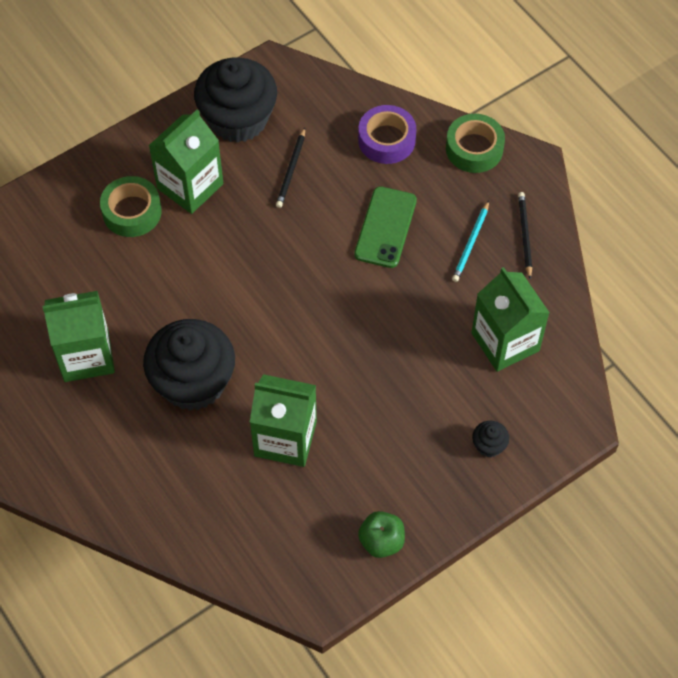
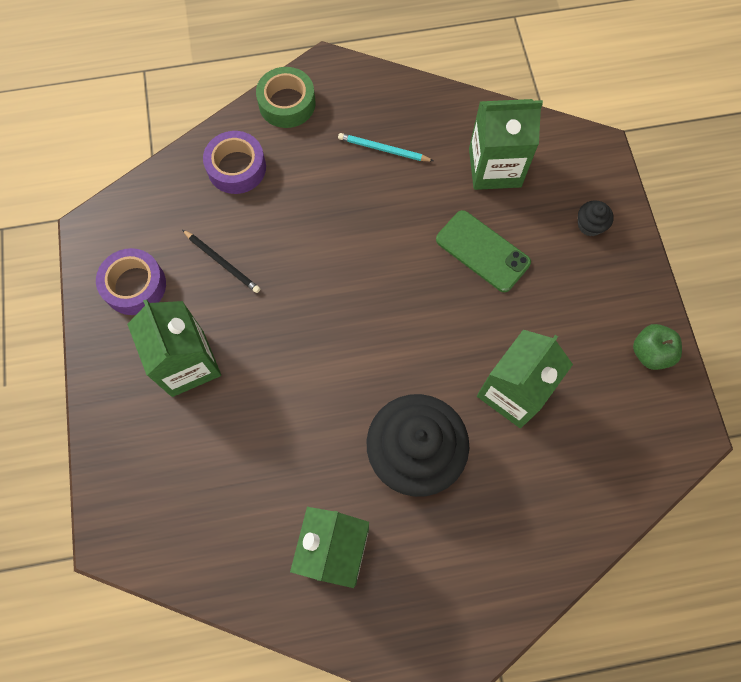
camera: 65 degrees left, 10 degrees up
(132, 212) = (186, 433): green tape -> none
(238, 119) = (135, 286): black cupcake -> purple tape
(385, 227) = (330, 210): green phone -> green phone (482, 251)
(471, 243) = (383, 149): turquoise pencil -> turquoise pencil turned 150 degrees clockwise
(524, 235) = (396, 105): black pencil -> none

